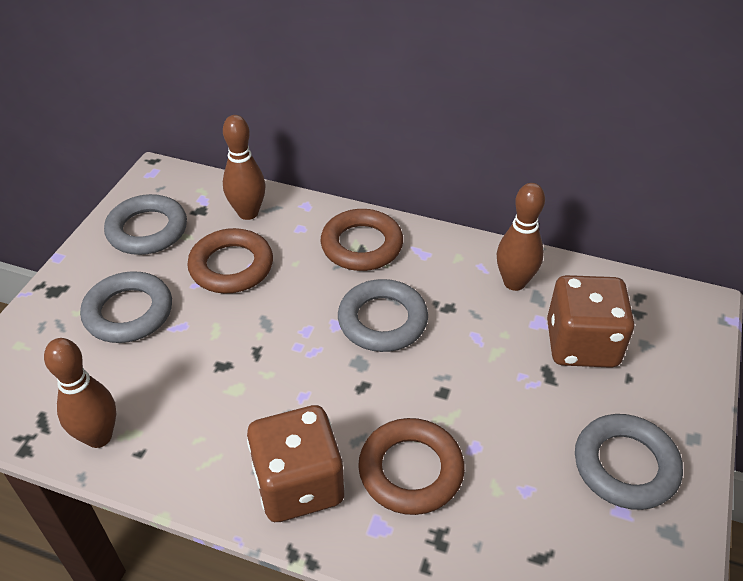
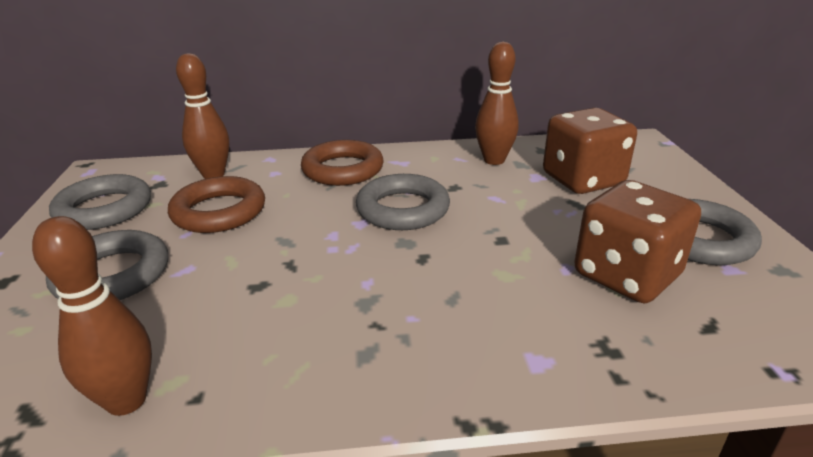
camera: 25 degrees left, 15 degrees down
(298, 484) = (421, 356): brown dice -> brown dice (626, 275)
(411, 470) = (527, 303): brown ring -> none

